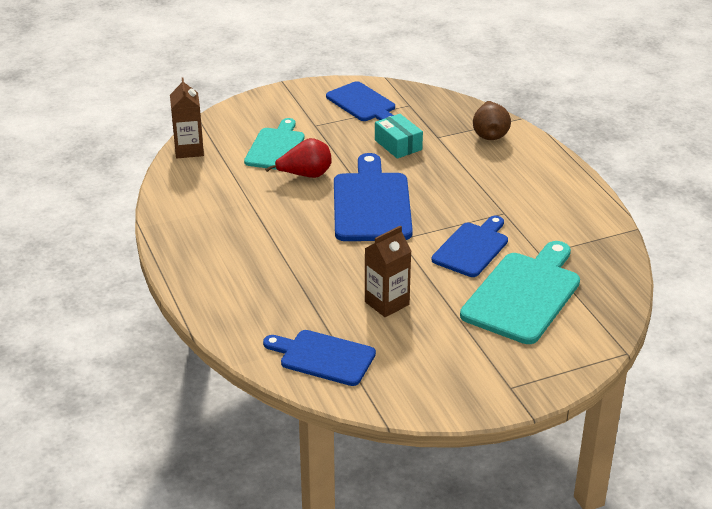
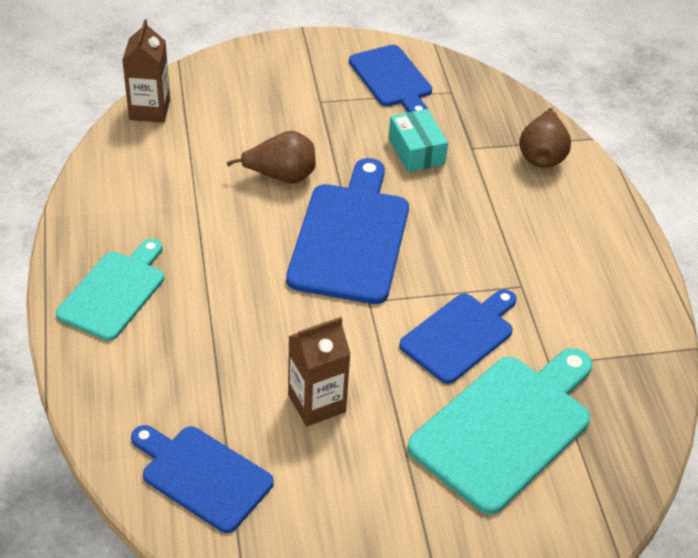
camera: 10 degrees right, 10 degrees up
(276, 147) = (259, 126): turquoise cutting board -> turquoise cutting board (115, 292)
(305, 175) = (281, 176): red pear -> brown pear

